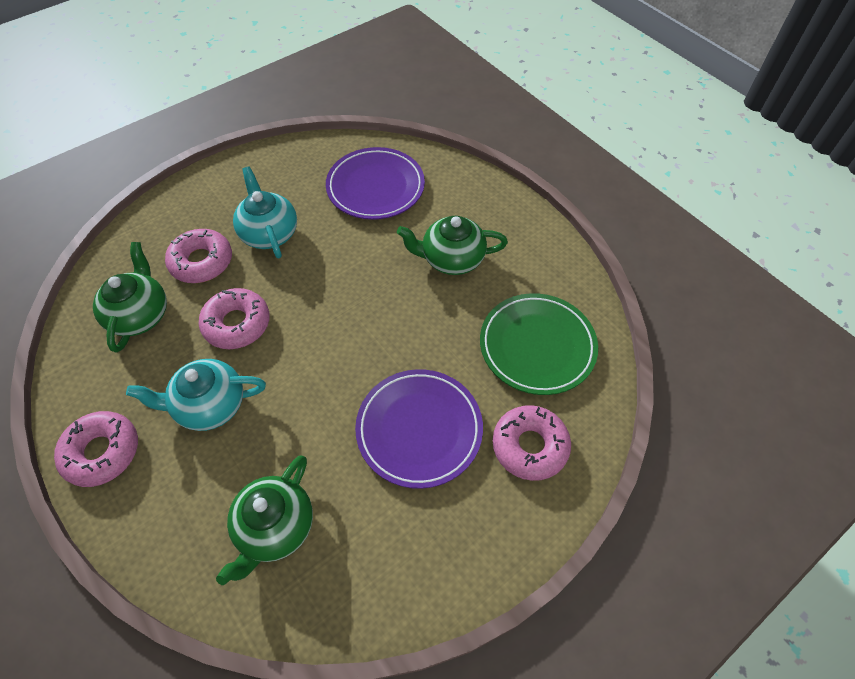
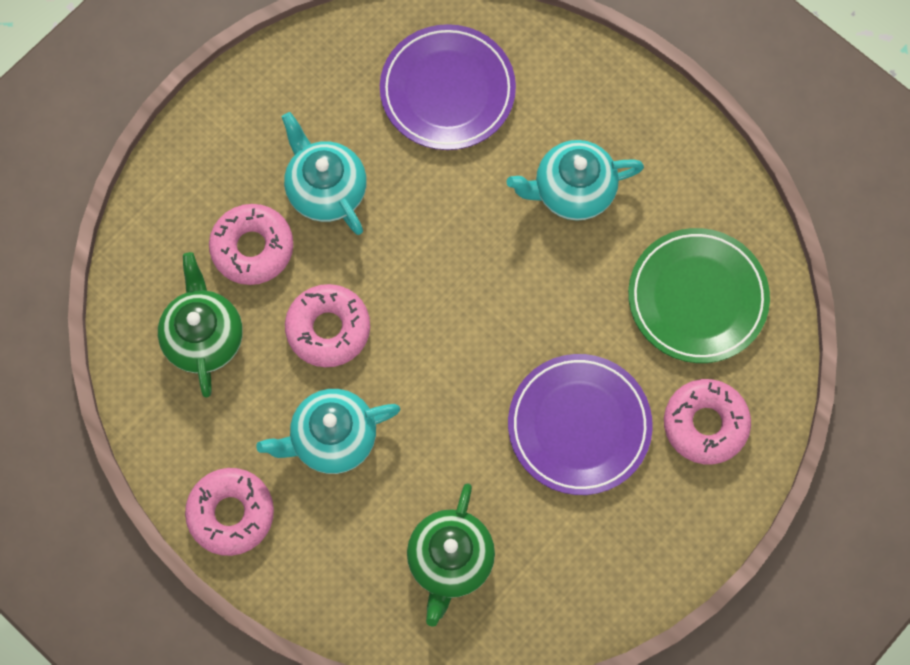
camera: 10 degrees left, 15 degrees up
(451, 259) = (572, 191): green teapot -> turquoise teapot

